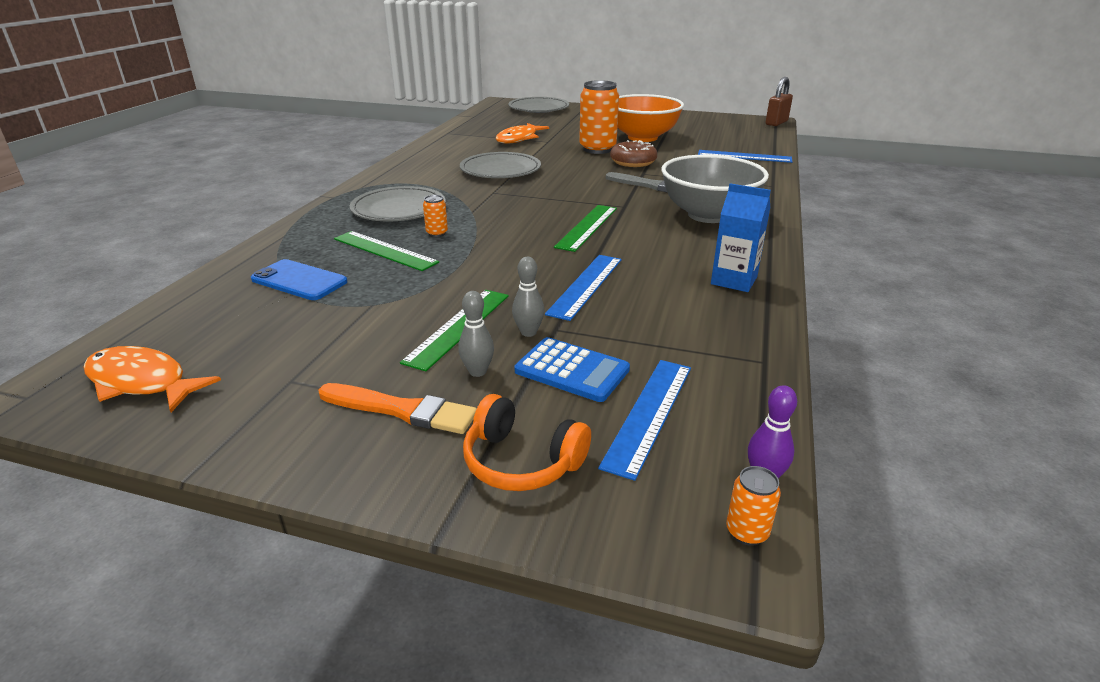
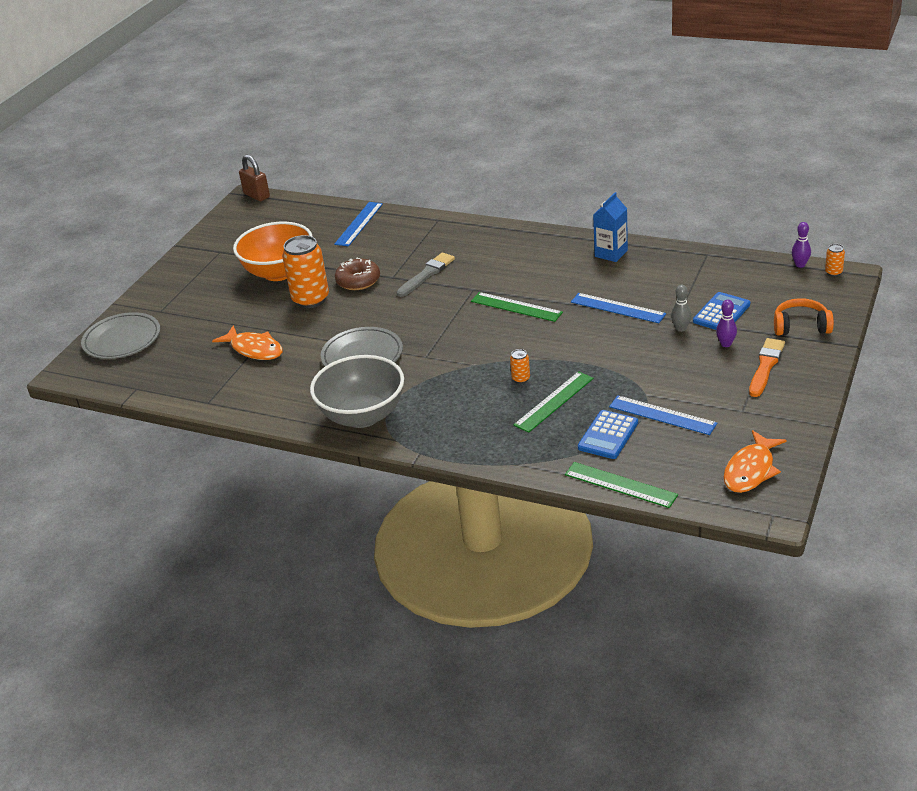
camera: 80 degrees left, 5 degrees up
(299, 280) = (608, 435): blue phone -> blue calculator
(399, 209) = (461, 406): grey plate -> none
(458, 327) = (676, 355): green ruler -> green ruler (620, 485)
(477, 371) = (726, 344): grey bowling pin -> purple bowling pin
(521, 461) = (801, 326): orange headphones -> orange headphones turned 120 degrees counterclockwise
(649, 414) = (758, 290): blue ruler -> blue ruler (662, 415)
(708, 215) = (498, 253): grey bowl -> grey bowl (362, 416)

